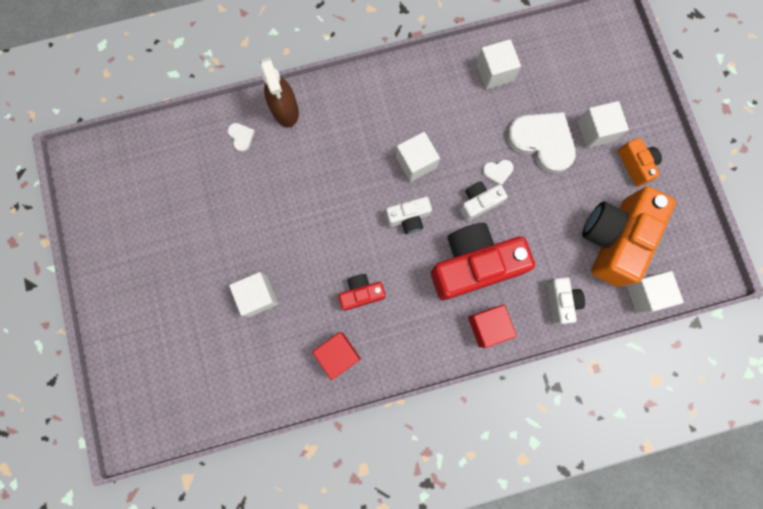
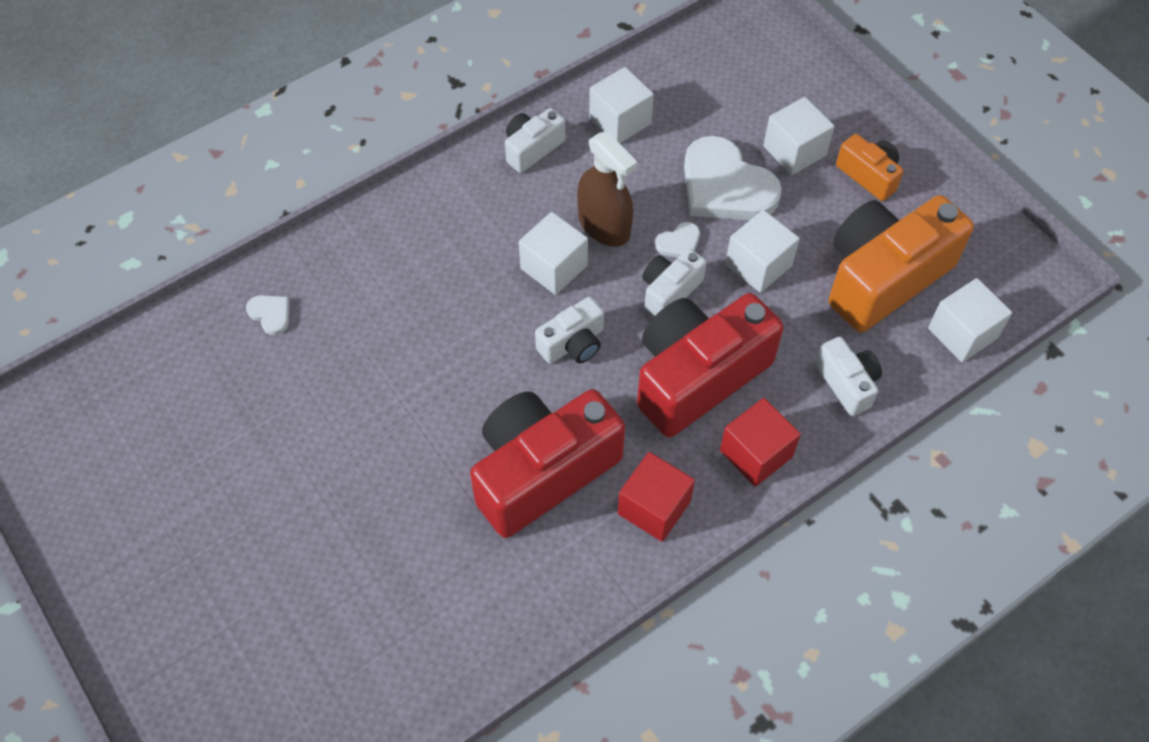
camera: 20 degrees left, 20 degrees down
(258, 296) = (377, 530): white cube -> white cube (758, 265)
(285, 109) = (327, 257): brown spray bottle -> brown spray bottle (604, 225)
(338, 354) = (540, 573): red cube -> red cube (654, 507)
(361, 293) = (542, 472): red camera -> red camera, size x2.05
(432, 74) = (532, 148): none -> white camera
(542, 142) = (725, 186): white heart -> white heart turned 150 degrees counterclockwise
(613, 239) = (883, 277): orange camera -> orange camera turned 45 degrees clockwise

